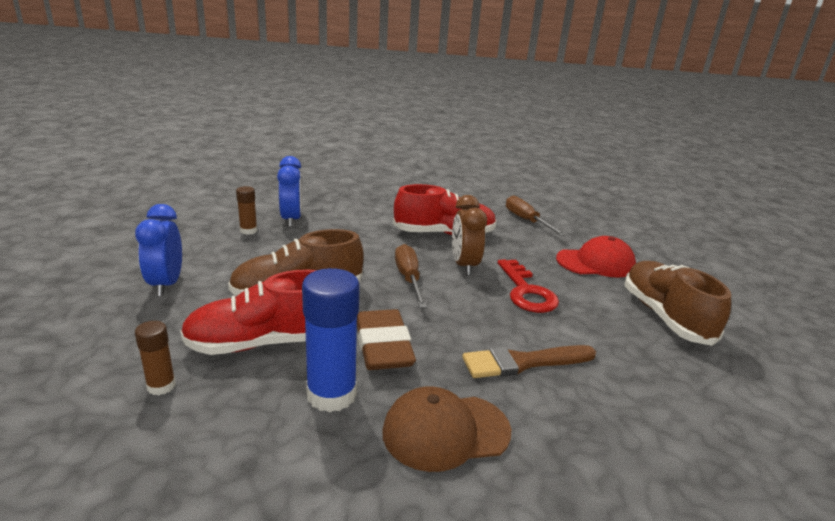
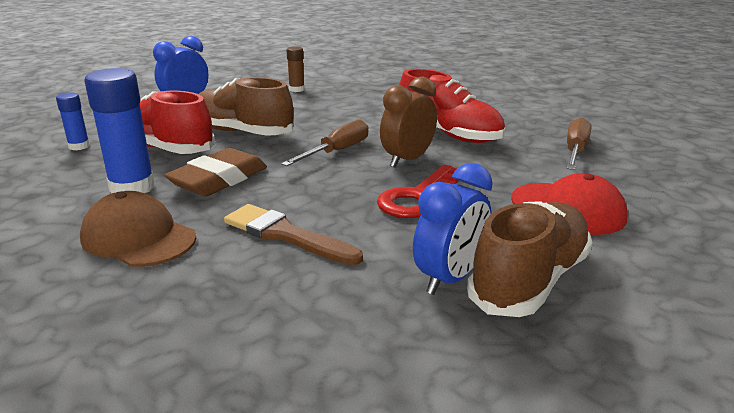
camera: 50 degrees right, 0 degrees up
(161, 386) = (79, 146): brown glue stick -> blue glue stick
(291, 220) = (341, 91): blue clock -> blue clock (450, 279)

